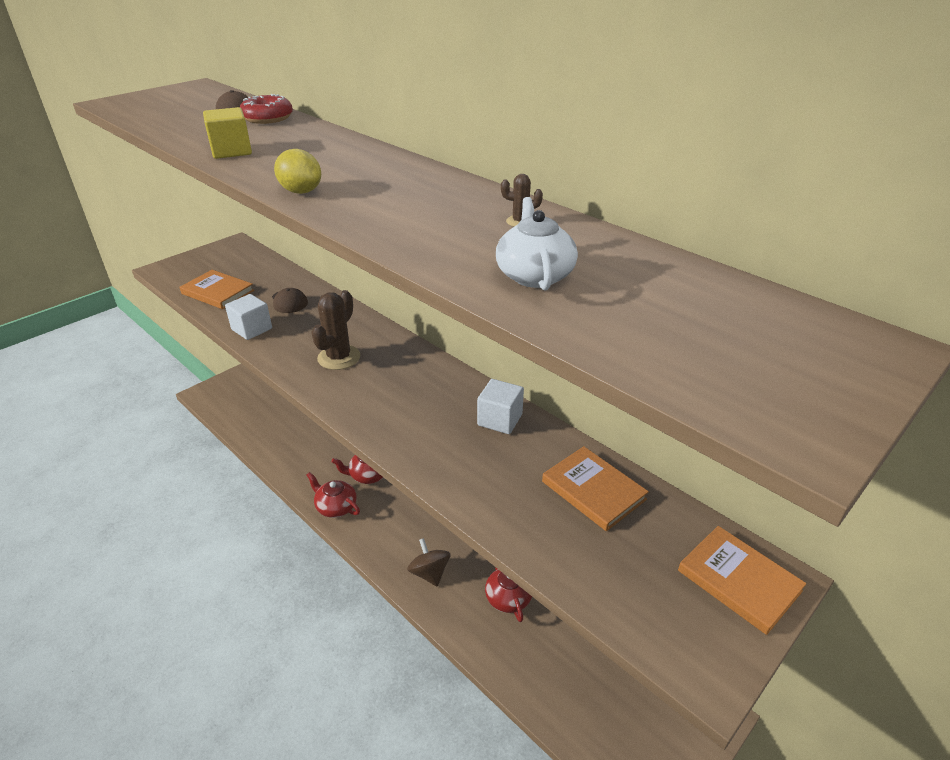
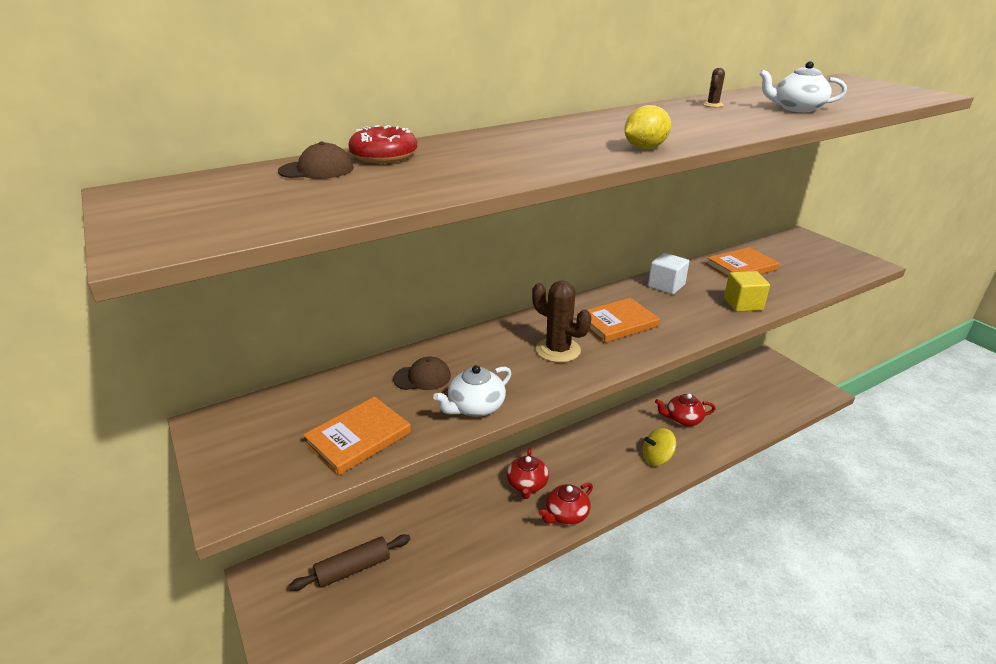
camera: 75 degrees left, 5 degrees down
(231, 151) = (506, 170): yellow cube -> yellow cube (743, 304)
(252, 329) = (475, 407): white cube -> white teapot
(270, 401) = (353, 568): none -> brown rolling pin
(429, 573) = (657, 458): brown spinning top -> yellow spinning top
(738, 581) = (806, 244): orange book -> orange book (617, 323)

